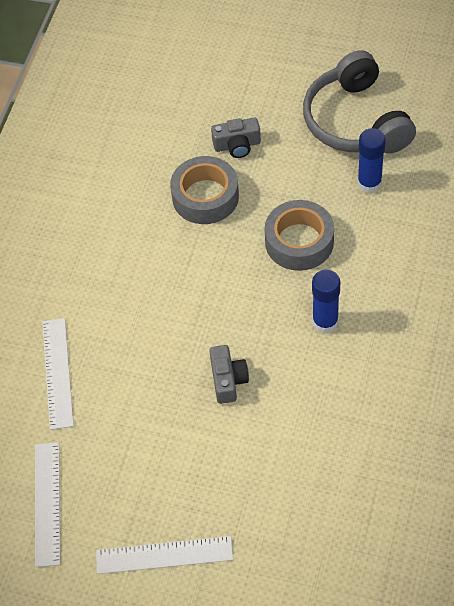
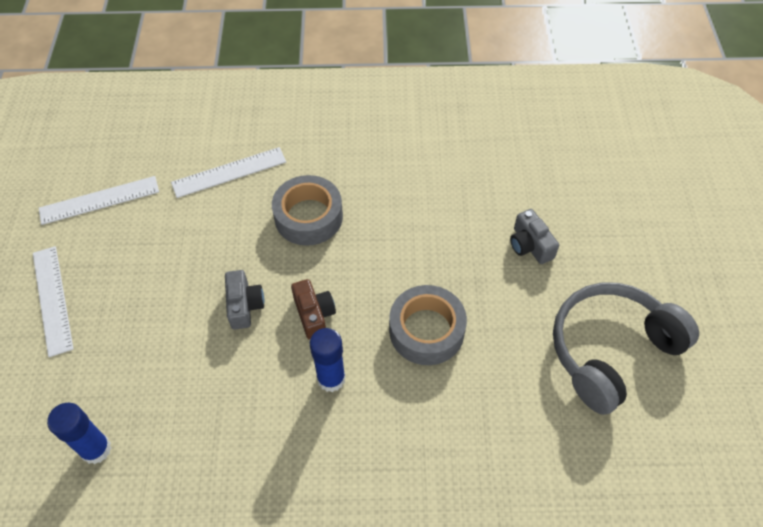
camera: 70 degrees right, 0 degrees up
(205, 197) = (455, 234): grey tape -> grey tape (308, 217)
(228, 380) = (244, 305): grey camera -> grey camera turned 75 degrees counterclockwise
(256, 324) = (314, 314): none -> brown camera
(369, 183) = (528, 383): blue glue stick -> blue glue stick (96, 449)

